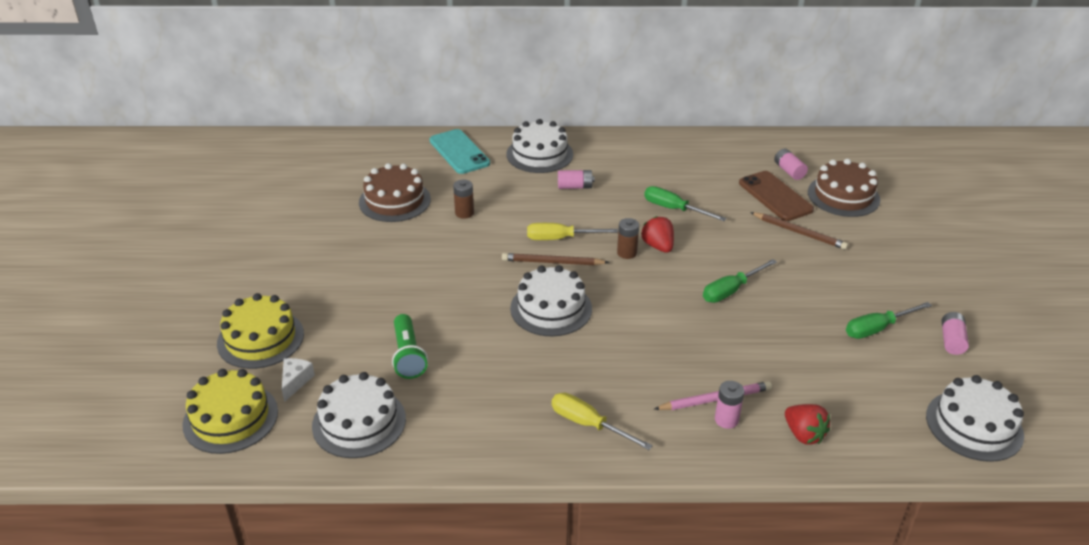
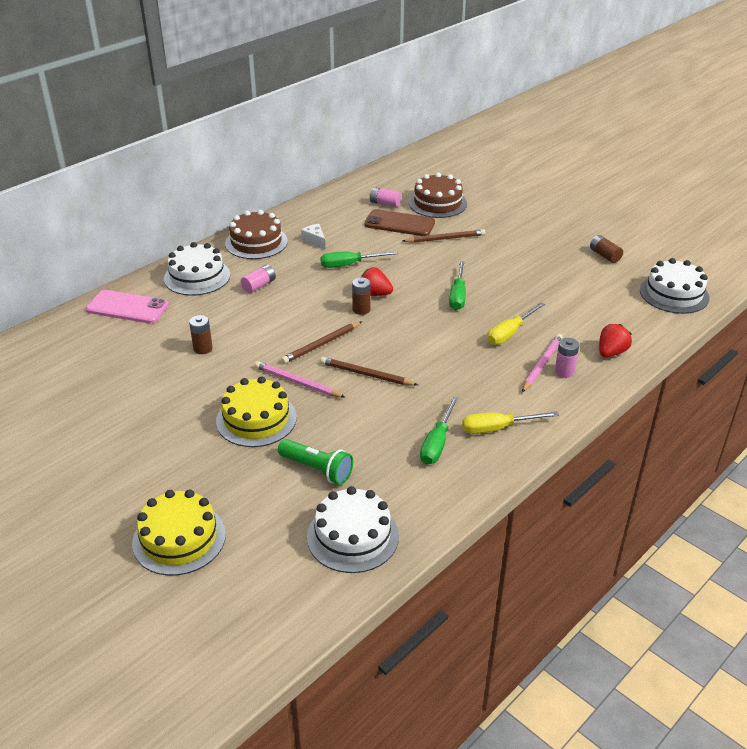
camera: 45 degrees left, 0 degrees up
(230, 418) = (249, 608): yellow cake -> yellow cake (256, 419)
(295, 381) = (260, 546): white cheese -> white cheese (315, 240)
(394, 201) = (129, 371): brown cake -> brown cake (256, 242)
(459, 152) = (127, 307): turquoise phone -> pink phone
(491, 281) = (297, 382): none -> pink pencil
(551, 308) = (366, 374): white cake -> brown pencil
(560, 238) = (302, 326): yellow screwdriver -> yellow screwdriver (510, 333)
(803, 434) = (611, 352): red strawberry -> red strawberry turned 60 degrees counterclockwise
(877, 328) = (563, 271): green screwdriver -> green screwdriver (437, 443)
(951, 340) = (604, 255): pink battery -> brown battery

